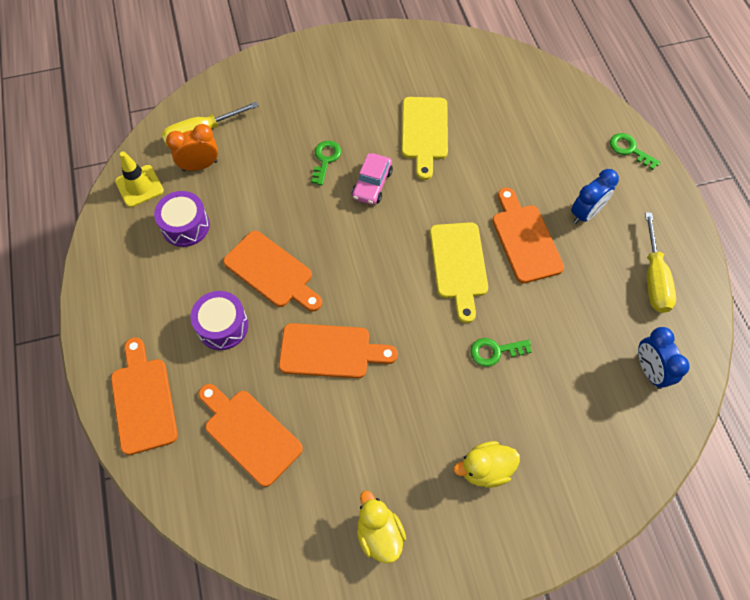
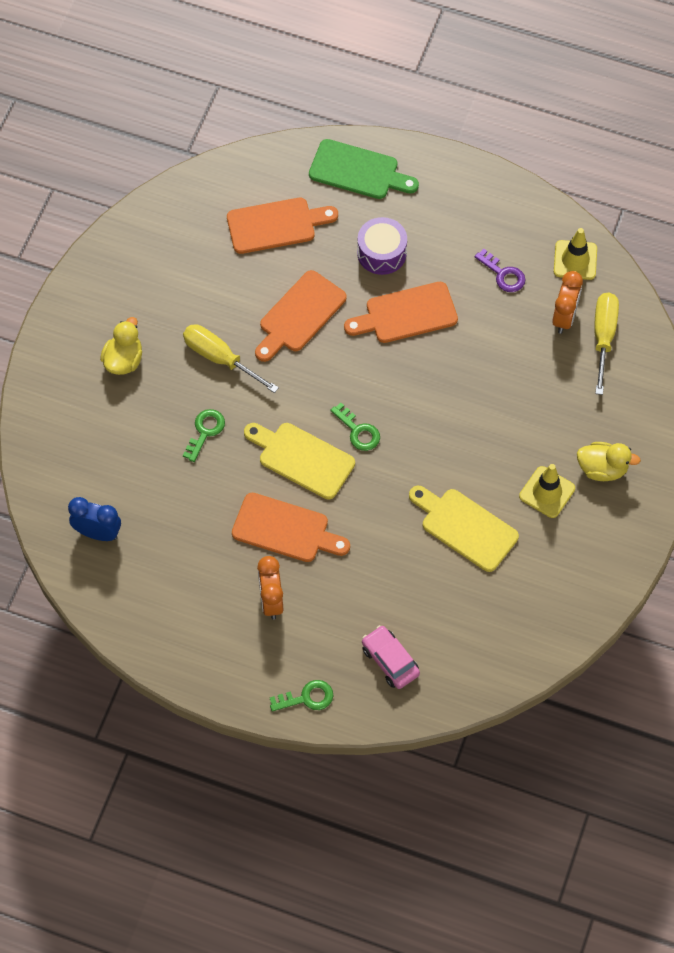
camera: 125 degrees right, 0 degrees up
(143, 400) = (358, 171): orange cutting board -> green cutting board
(185, 226) = (503, 274): purple drum -> purple key
(325, 159) = (496, 423): green key -> green key (358, 431)
(357, 102) = (547, 492): none -> yellow traffic cone
(372, 184) = (438, 444): pink car -> pink car (390, 661)
(379, 533) = (137, 265): yellow duck -> yellow duck (602, 469)
(585, 213) = (271, 601): blue clock -> orange clock
(653, 278) = (168, 605): yellow screwdriver -> yellow screwdriver (220, 358)

